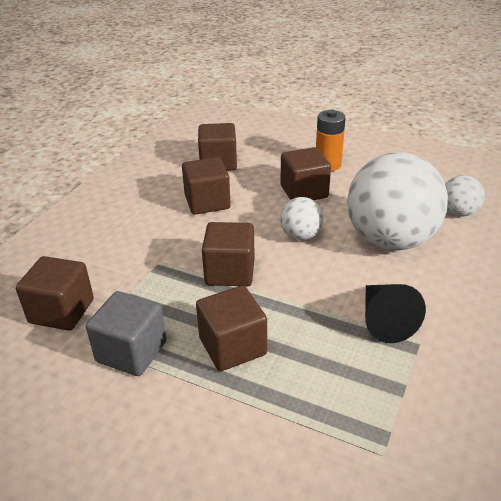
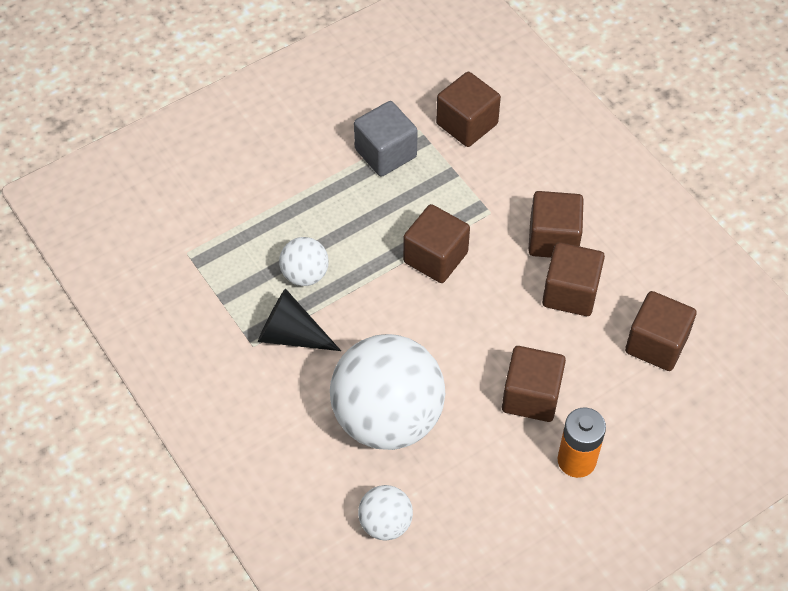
camera: 120 degrees right, 20 degrees up
(232, 346) = (343, 217): brown cube -> brown cube (553, 239)
(300, 235) = (450, 344): white ball -> white ball (305, 274)

